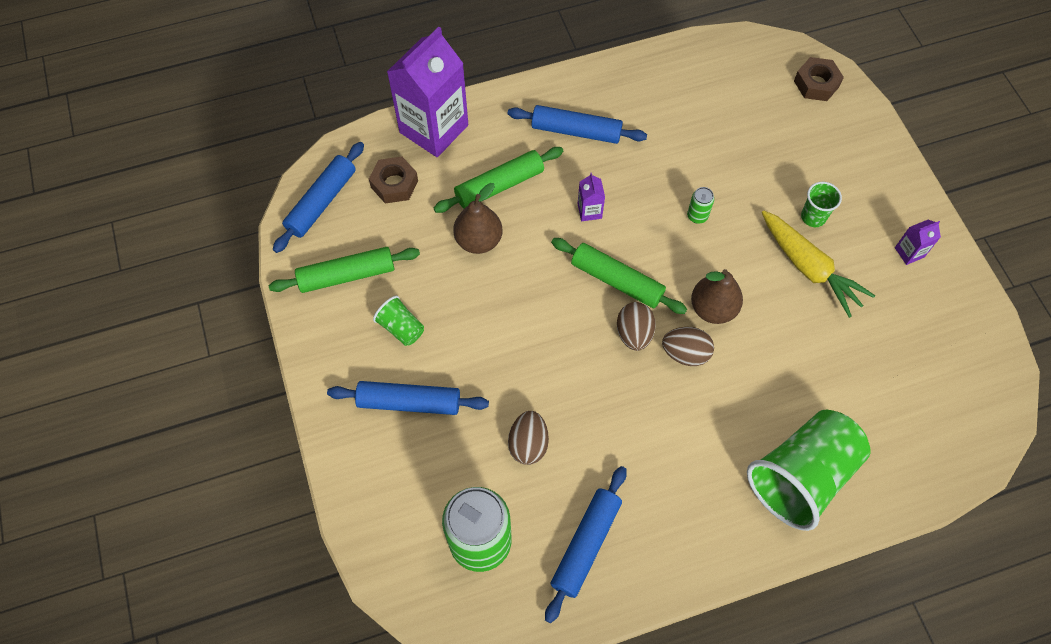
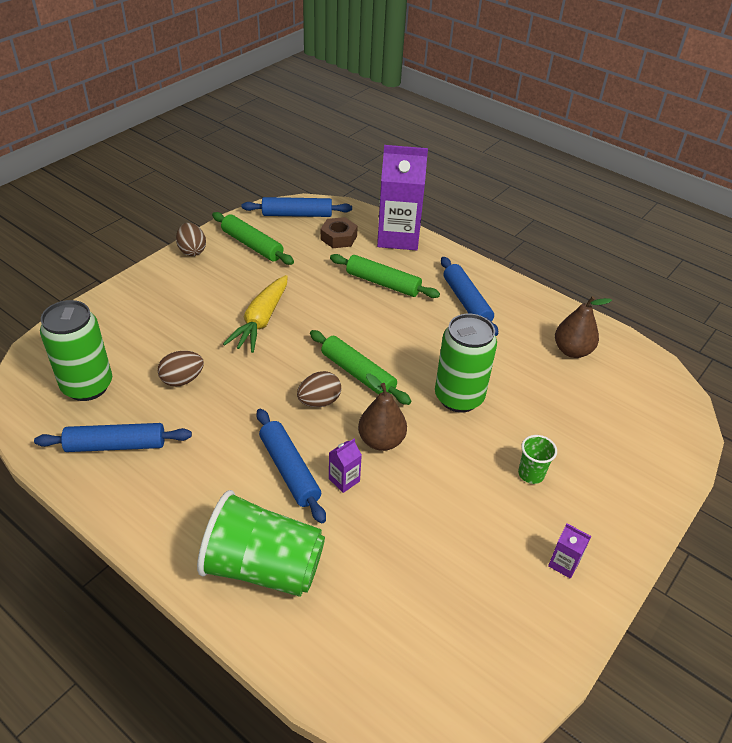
camera: 55 degrees right, 20 degrees down
(401, 328) = (231, 283): green cup -> none
(409, 402) = (176, 309): blue rolling pin -> blue rolling pin (289, 470)
(478, 240) = (329, 291): brown pear -> brown pear (572, 351)
(589, 211) = (405, 335): purple carton -> purple carton (344, 480)
(617, 281) = (358, 373): green rolling pin -> green rolling pin turned 45 degrees counterclockwise
(685, 353) = (325, 439): brown egg -> brown egg (192, 251)
(697, 216) = (459, 397): green can -> green can, size x2.47
(809, 268) = (477, 491): yellow carrot -> yellow carrot (261, 321)
(816, 84) = (667, 424): brown nut -> none

